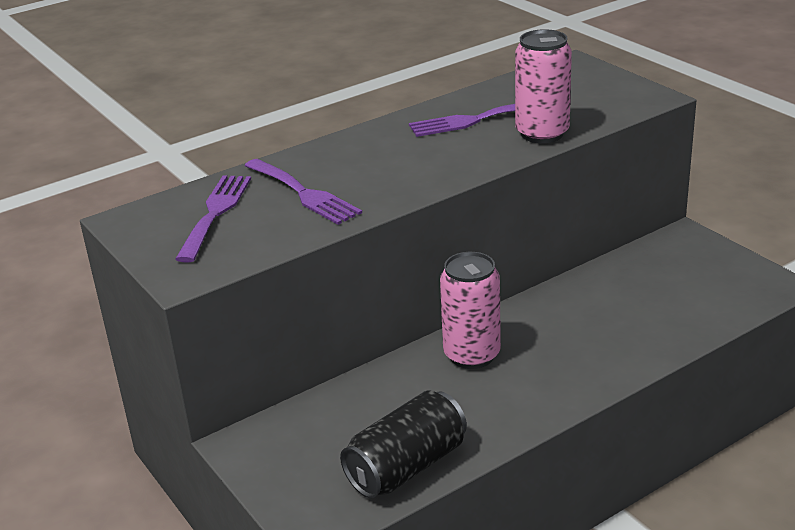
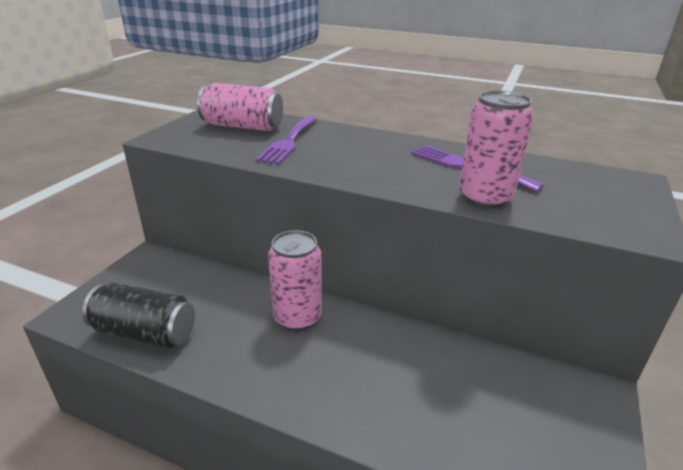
camera: 55 degrees right, 0 degrees up
(215, 213) = (243, 126): purple fork -> pink can

